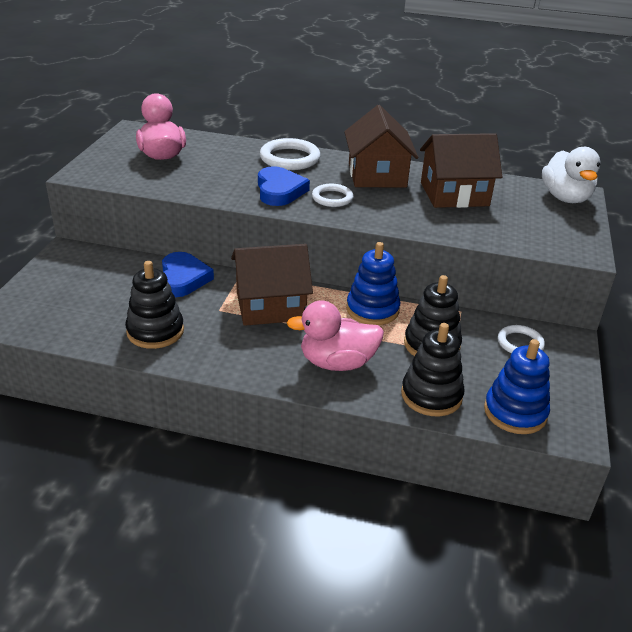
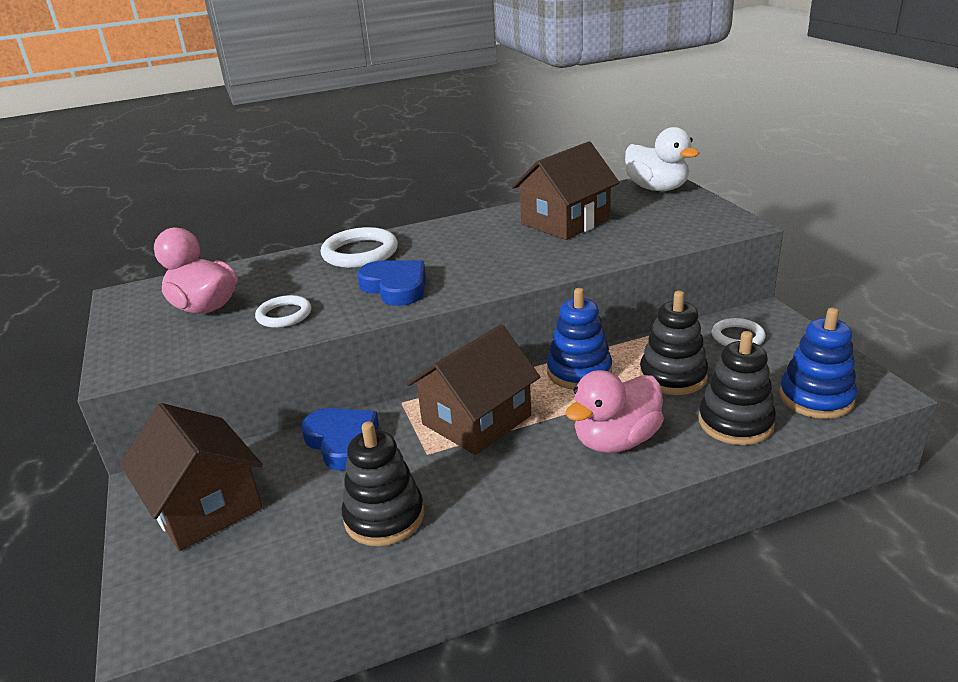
camera: 30 degrees left, 5 degrees down
(332, 198) = (460, 271): white ring -> white ring (284, 315)
(377, 175) = (471, 233): brown house -> brown house (205, 505)

